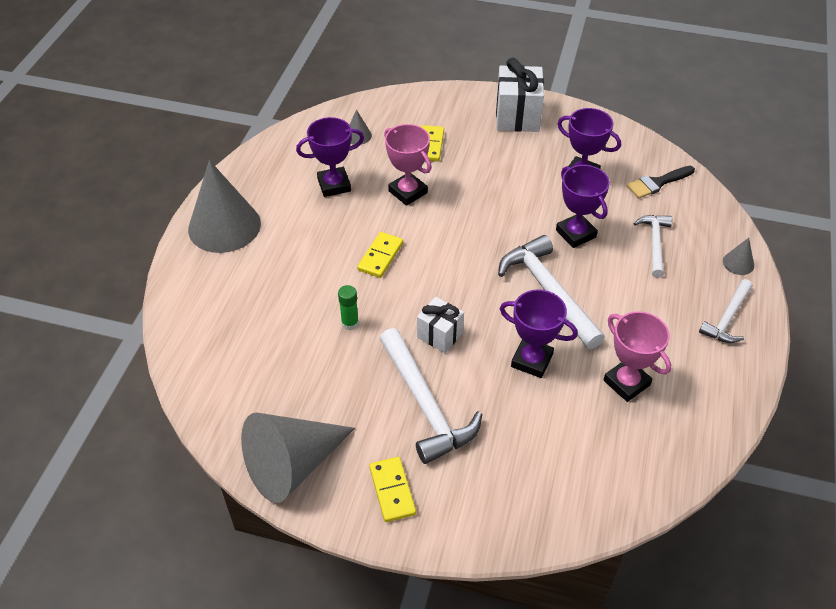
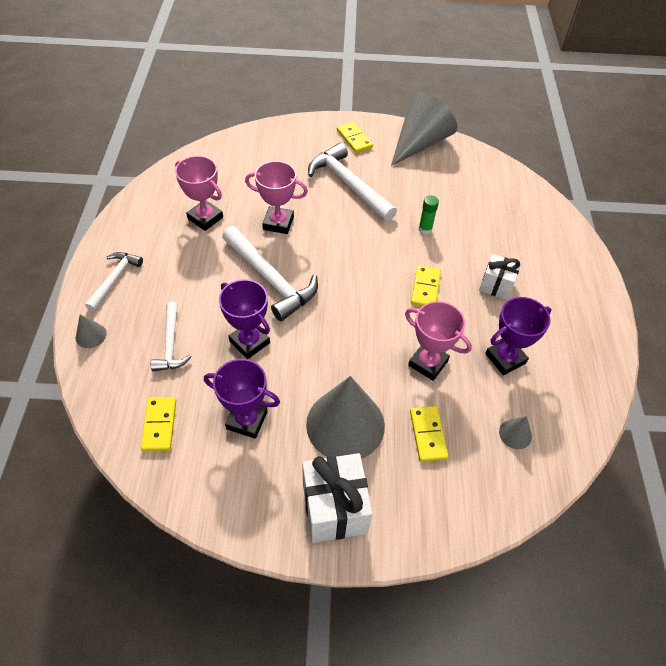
camera: 165 degrees right, 5 degrees up
(224, 226) = (577, 295): grey cone -> grey cone (345, 424)
(440, 335) = (353, 231): white gift -> white gift (496, 286)
(531, 360) = (278, 223): purple trophy -> pink trophy
(657, 183) = (159, 425): black brush -> yellow domino

